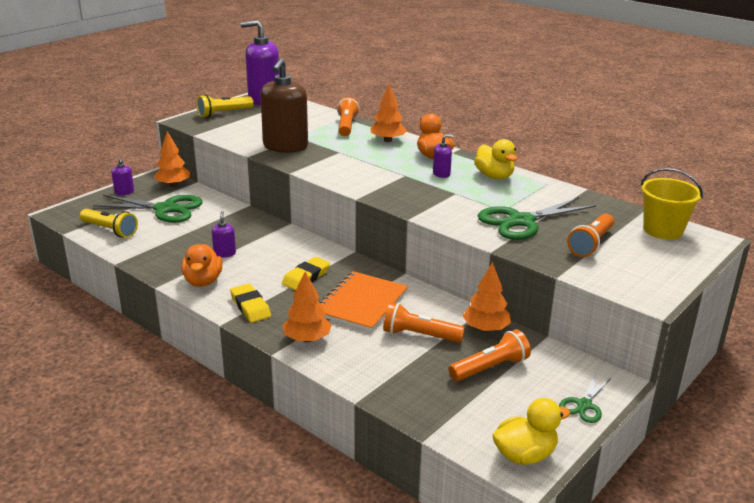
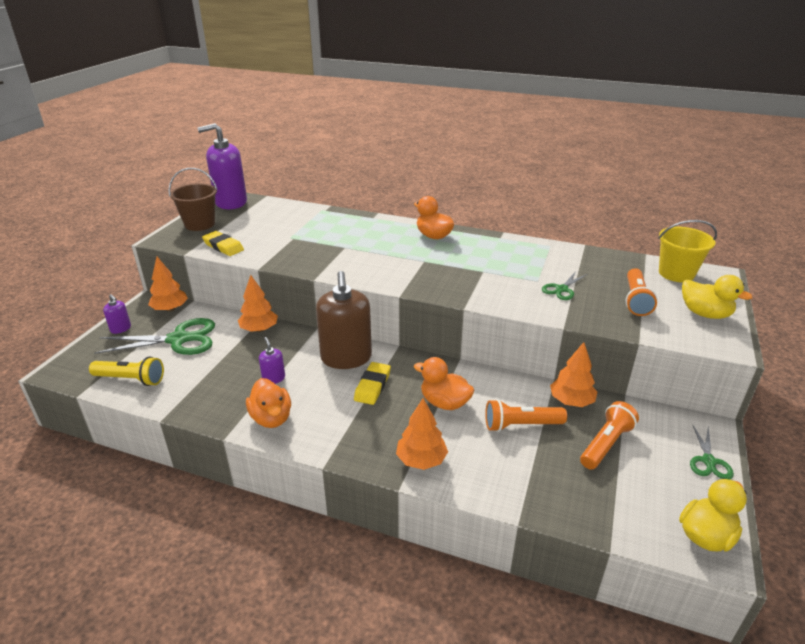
camera: 20 degrees left, 5 degrees up
(224, 113) = (200, 224): yellow flashlight -> brown bucket
(250, 306) = (340, 436): yellow eraser -> yellow eraser (223, 246)
(285, 146) = (288, 251): brown soap dispenser -> brown soap dispenser (346, 358)
(347, 126) = (331, 218): orange flashlight -> none
(361, 303) = (444, 403): orange notebook -> orange duck
(387, 140) = (380, 226): orange tree -> orange tree (259, 329)
(441, 174) = (455, 253): purple soap dispenser -> none
(494, 176) = (501, 247): yellow duck -> yellow duck (705, 314)
(521, 221) = (562, 289): green scissors -> green scissors, size x0.52

